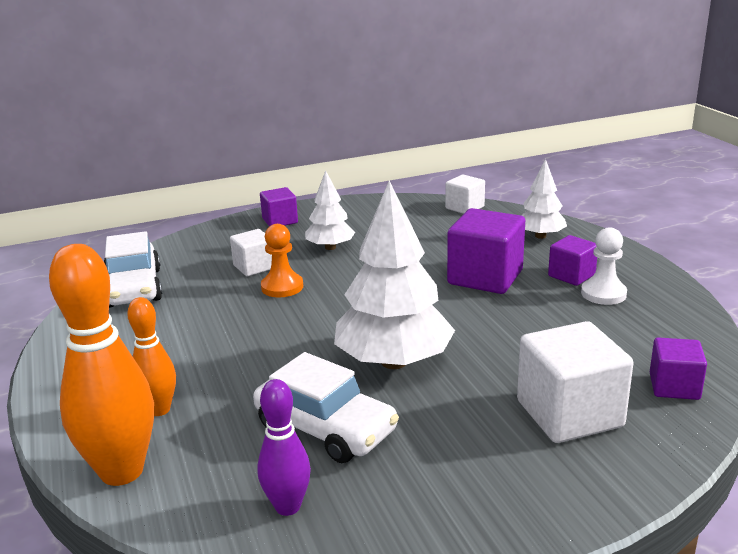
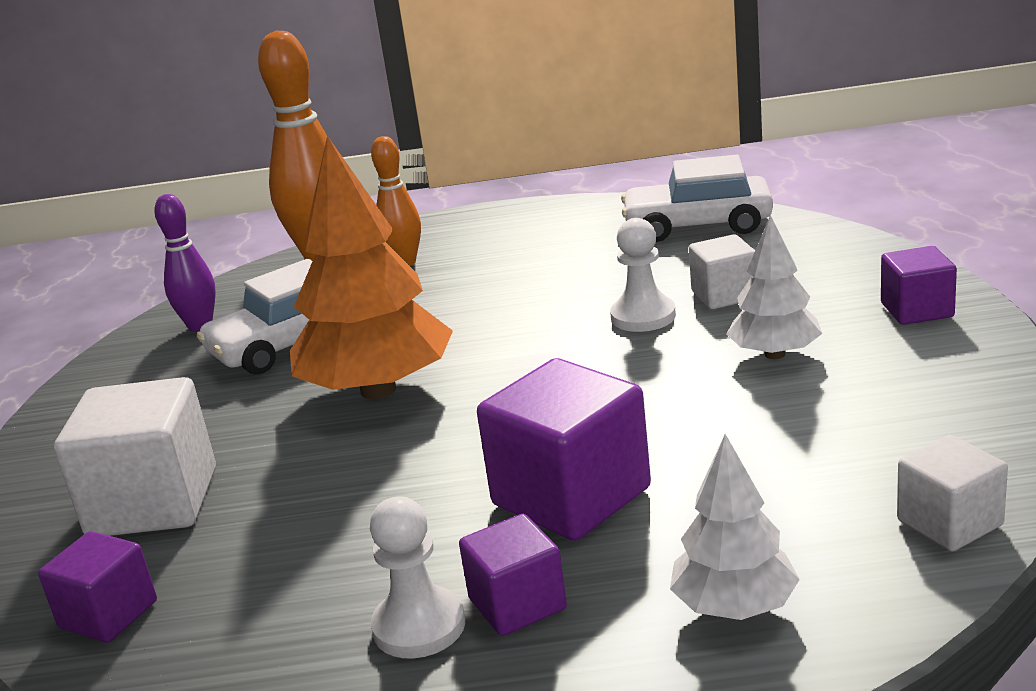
camera: 110 degrees right, 0 degrees up
(282, 287) = (643, 316): orange pawn -> white pawn
(394, 362) = (378, 390): white tree -> orange tree

